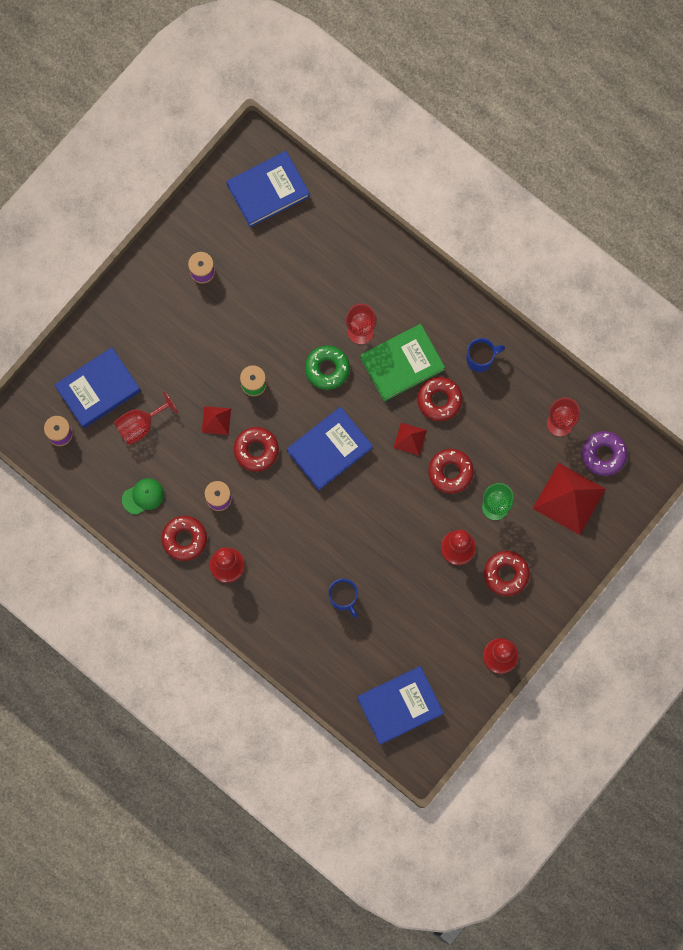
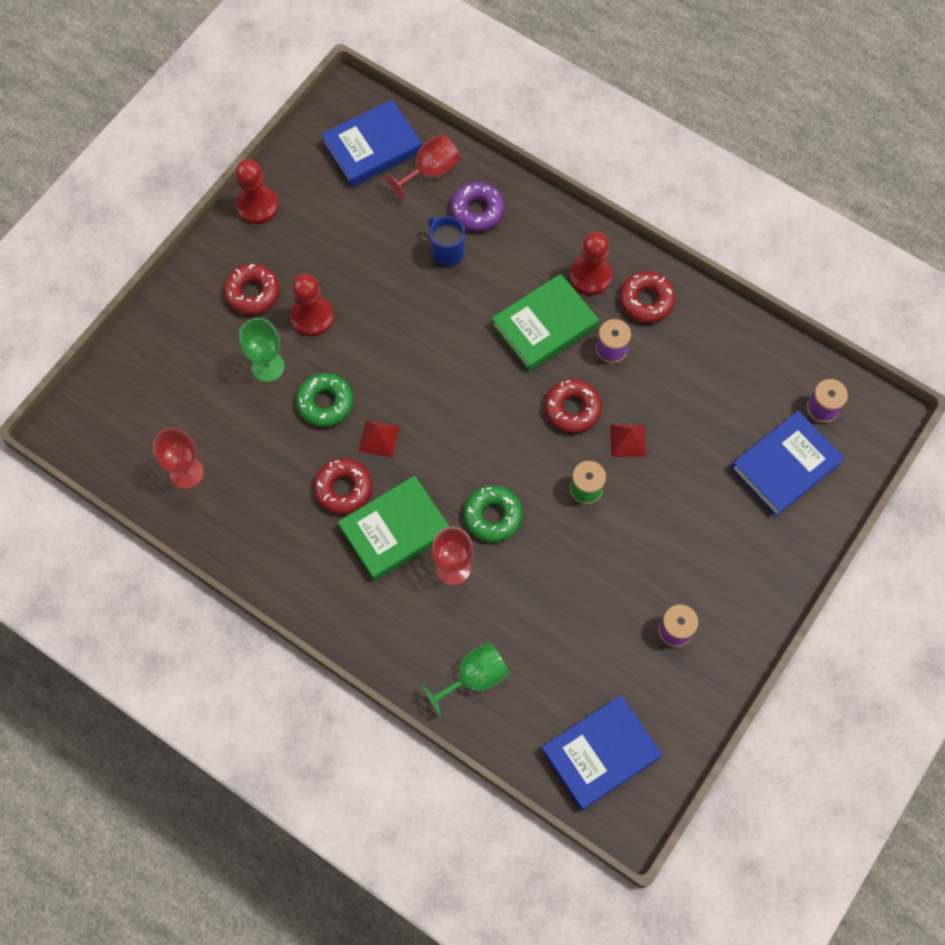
camera: 175 degrees right, 10 degrees down
(140, 425) = (723, 427): red goblet -> red goblet (430, 171)
(143, 496) = (704, 344): green cap -> none
(270, 523) = (544, 326): none -> green book
(329, 449) = (480, 417): blue book -> none
(352, 250) = (474, 678): none -> green goblet
(450, 472) = (325, 403): red donut -> green donut
(480, 359) = (292, 545): blue mug -> none
(569, 498) = (175, 383): red pyramid -> none
(603, 454) = (130, 439): purple donut -> purple donut (477, 210)

